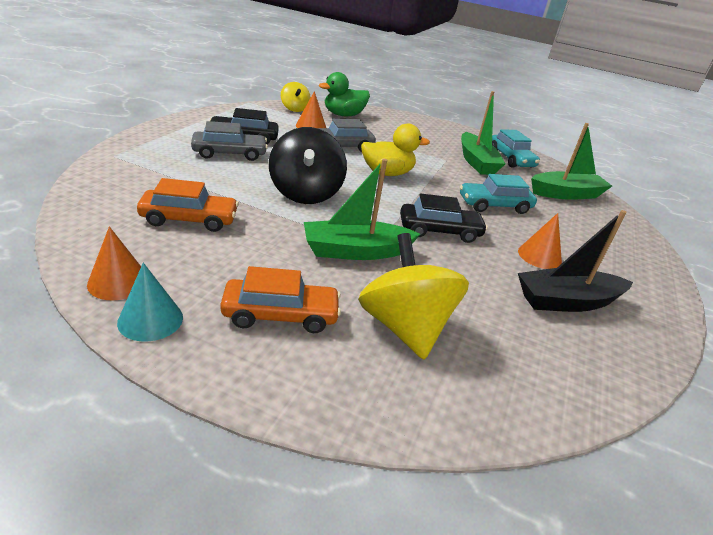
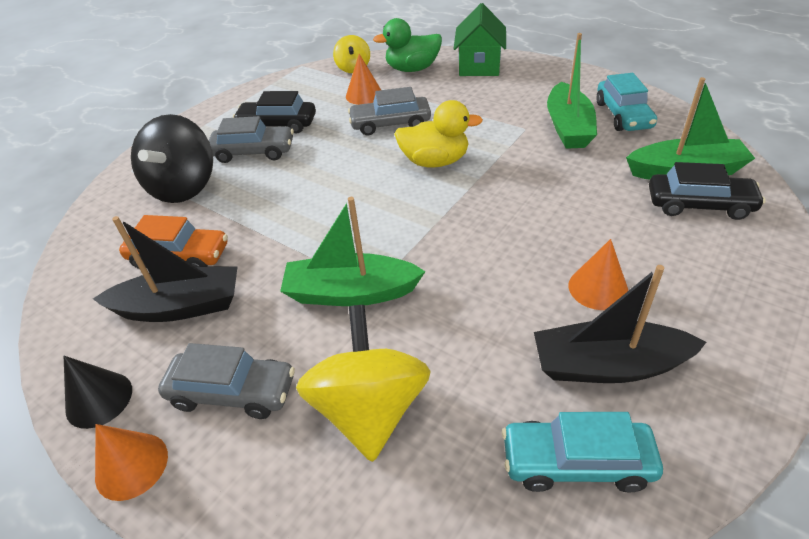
camera: 20 degrees right, 10 degrees up
(118, 282) = (84, 349): orange cone -> orange cone (131, 465)
(150, 319) = (99, 399): turquoise cone -> black cone
(205, 254) = (180, 307): none -> black boat
(280, 315) = (232, 392): orange car -> grey car
(305, 193) = (321, 205): black spinning top -> black spinning top (184, 187)
(395, 119) = (479, 66): none -> green house
(439, 231) = (471, 253): black car -> black car (699, 205)
(494, 205) = (565, 203): turquoise car -> turquoise car (576, 462)

